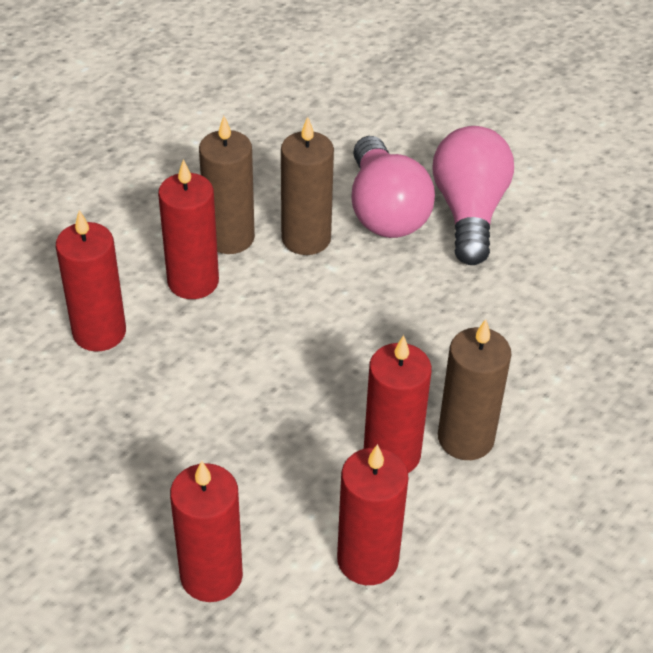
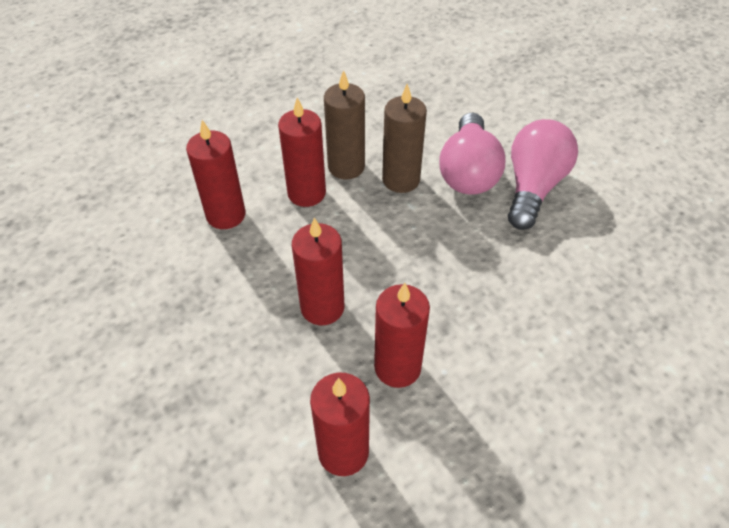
camera: 20 degrees right, 5 degrees up
(211, 576) = (220, 428): red candle -> red candle (322, 307)
(465, 438) = (461, 370): brown candle -> none

